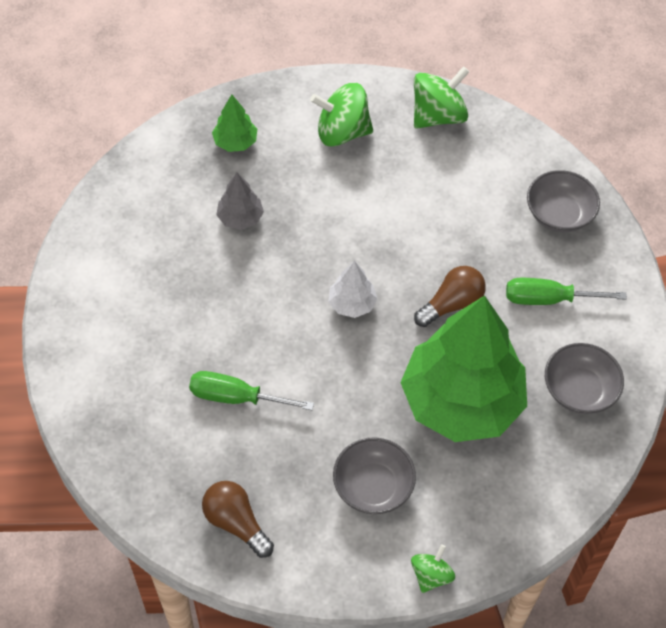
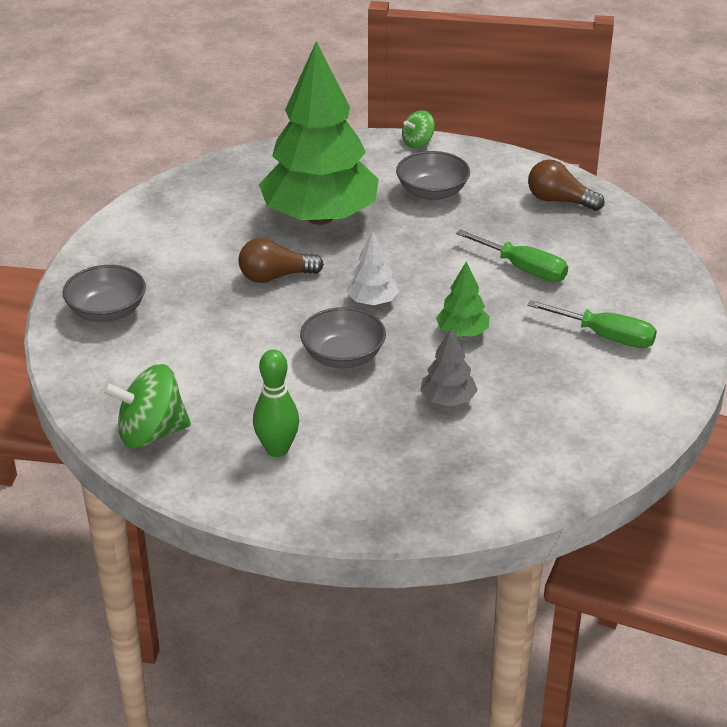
camera: 155 degrees left, 20 degrees down
(235, 142) = (413, 476): green tree -> green tree (462, 333)
(236, 523) = (559, 201): brown light bulb -> brown light bulb turned 135 degrees clockwise
(342, 132) = (277, 449): green spinning top -> green bowling pin
(548, 299) = (181, 257): green screwdriver -> green screwdriver (605, 336)
(579, 390) = (212, 199): grey bowl -> grey bowl (343, 356)

